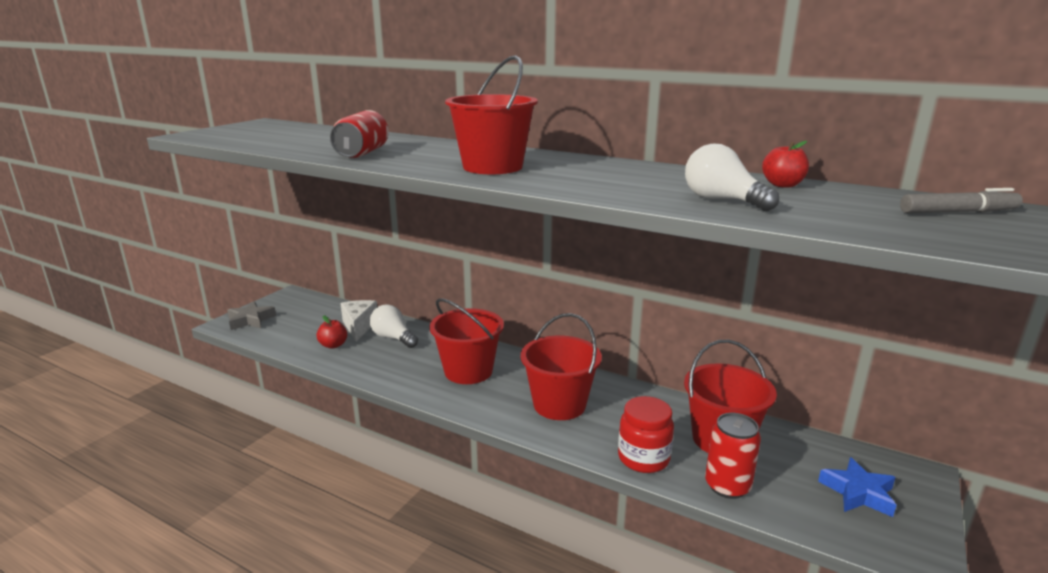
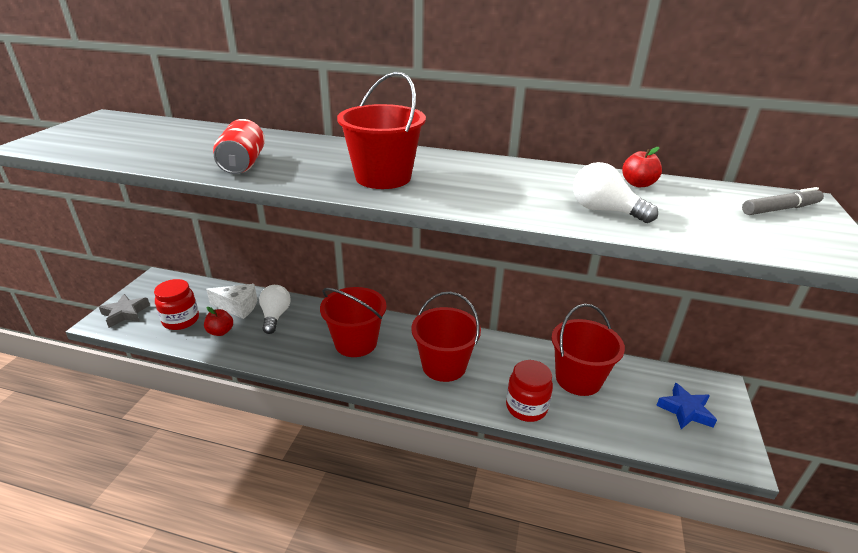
camera: 15 degrees left, 10 degrees up
(299, 331) = (181, 320): none -> red jar
(359, 326) = (238, 307): white cheese -> white cheese turned 120 degrees clockwise
(393, 338) = (275, 316): white light bulb -> white light bulb turned 60 degrees clockwise
(727, 486) = (595, 422): red can -> none

